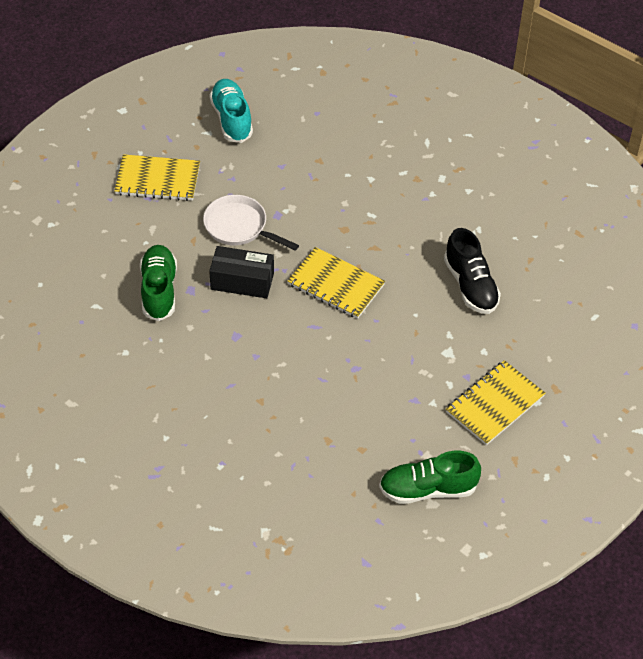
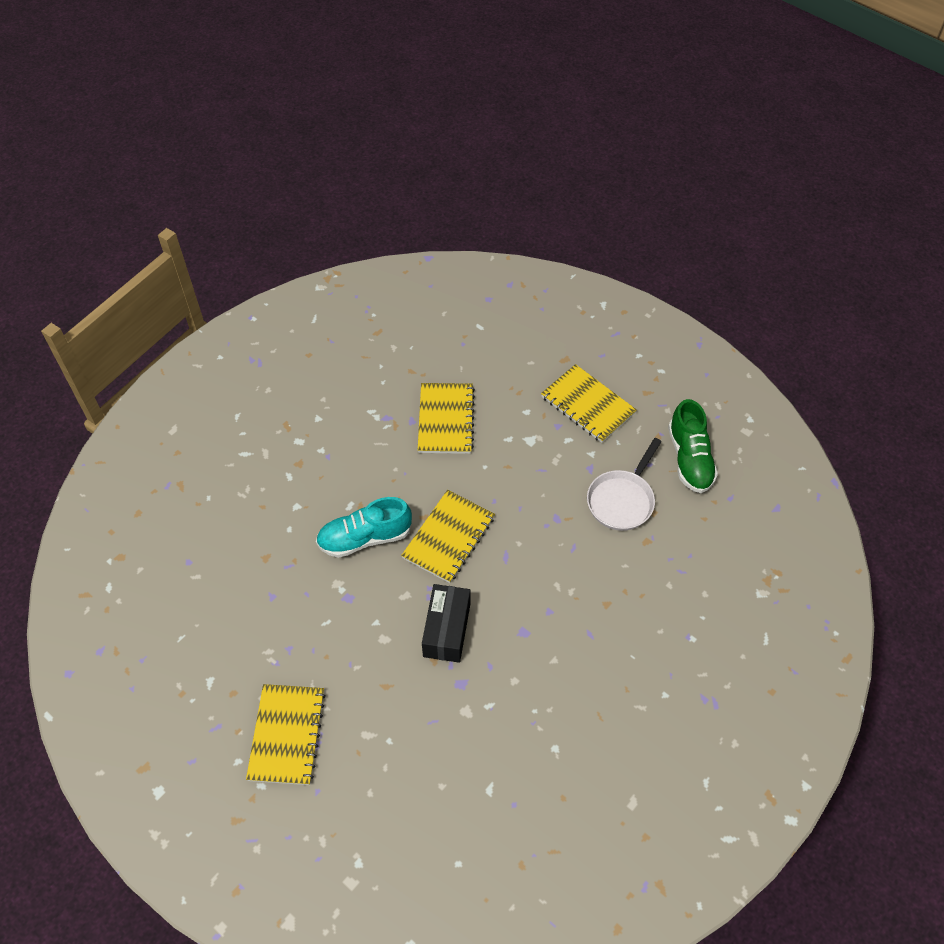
camera: 90 degrees left, 5 degrees up
(159, 290) = (463, 718): green shoe -> none
(231, 119) = (189, 655): turquoise shoe -> turquoise shoe (365, 538)
(239, 227) = (366, 637): white pan -> white pan (622, 500)
(470, 285) = (446, 420): black shoe -> yellow notebook

